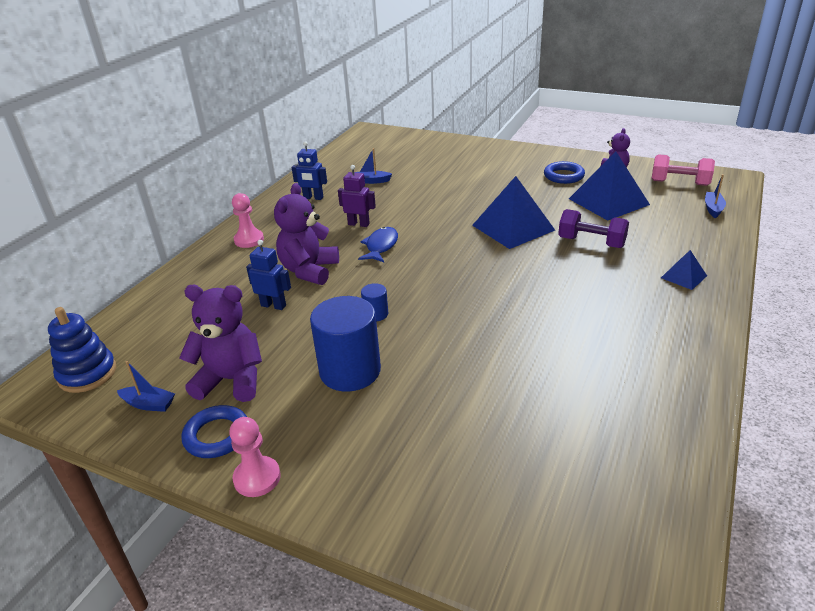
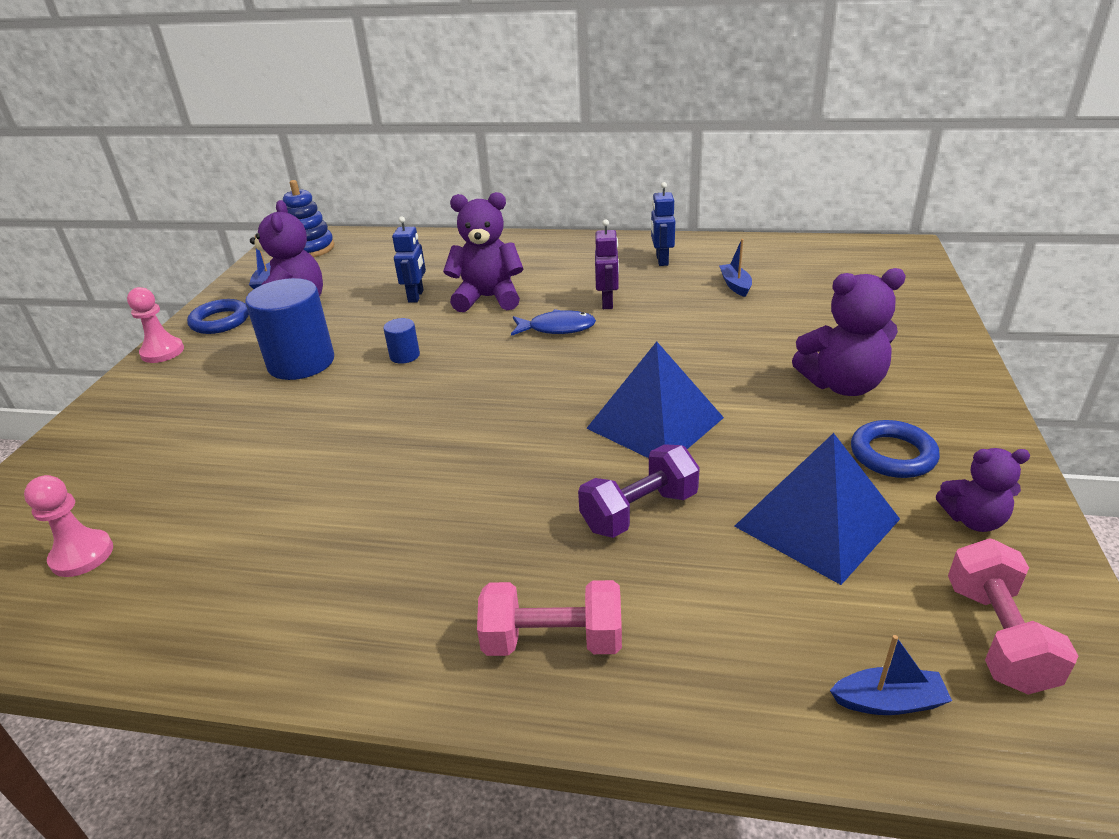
camera: 75 degrees right, 0 degrees up
(249, 240) = (543, 251): pink pawn -> pink pawn (82, 555)
(500, 174) = (842, 385): none -> purple teddy bear
(591, 242) = (639, 511): purple dumbbell -> purple dumbbell turned 45 degrees clockwise
(683, 276) = (553, 640): blue pyramid -> pink dumbbell

